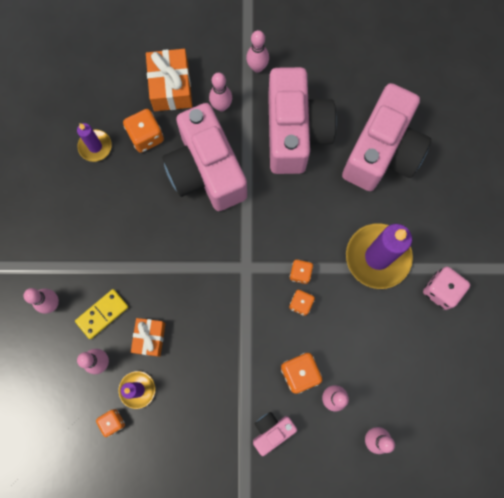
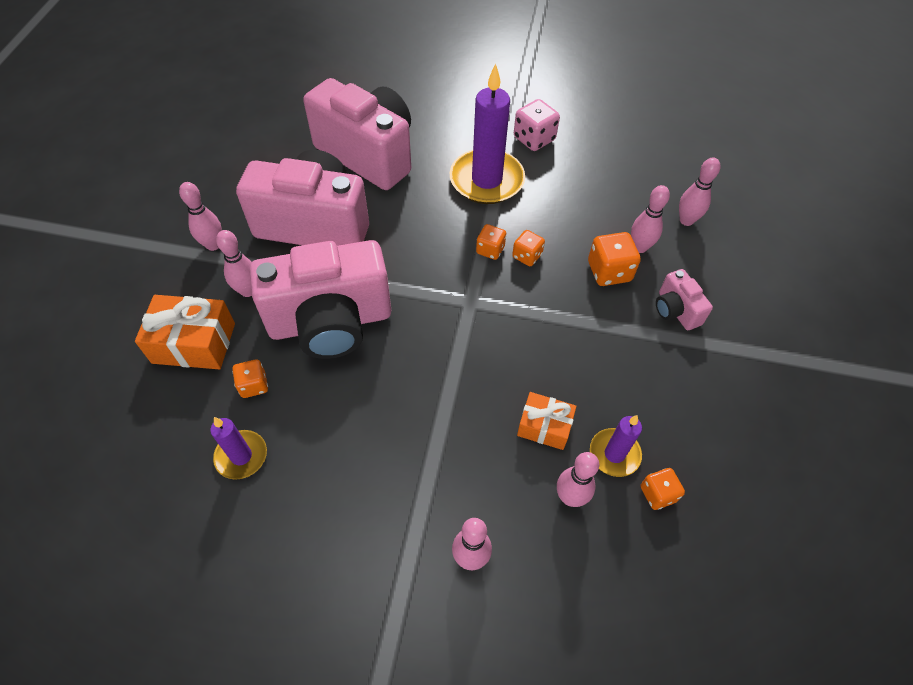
camera: 80 degrees left, 20 degrees down
(102, 314) = (500, 484): yellow domino -> none
(146, 136) = (254, 385): orange dice -> orange dice, size x0.64

